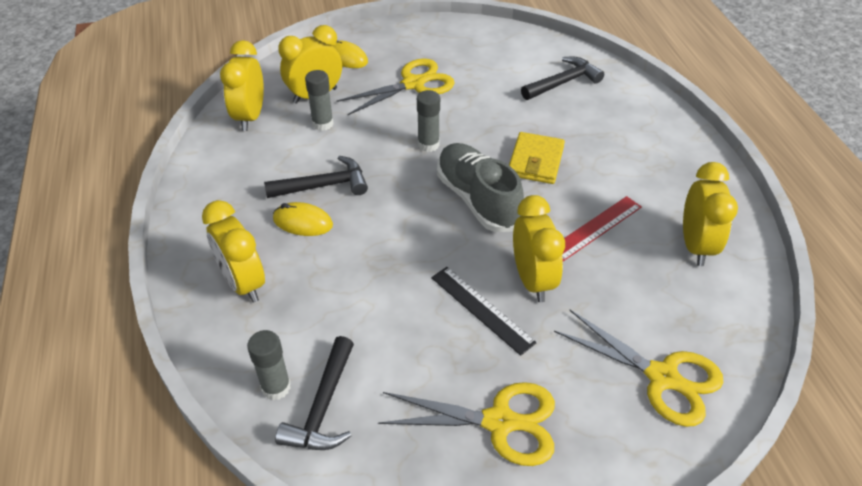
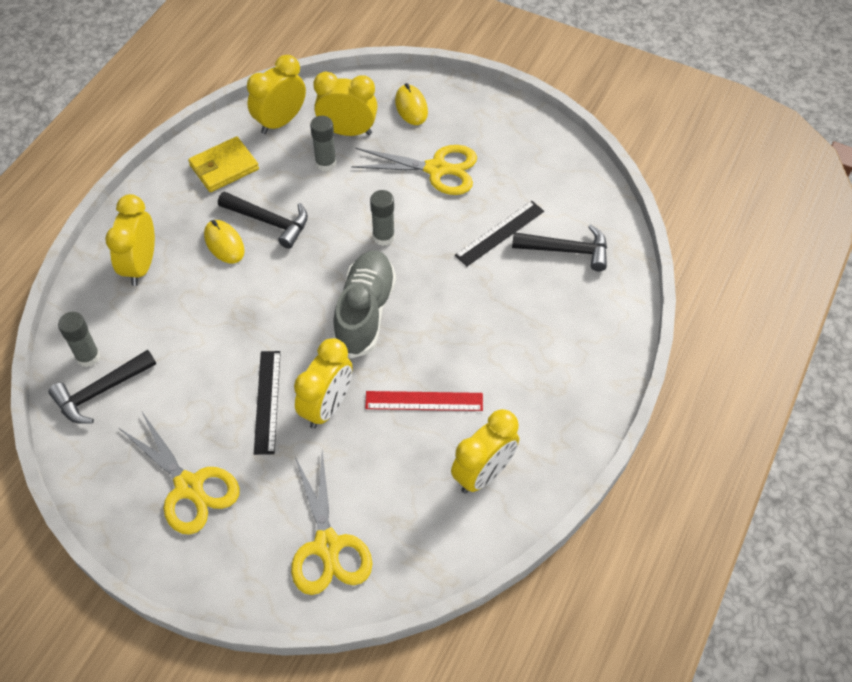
camera: 40 degrees right, 10 degrees up
(507, 97) = (499, 233): none -> black ruler
(535, 161) = (449, 310): yellow wallet -> yellow wallet (224, 167)

